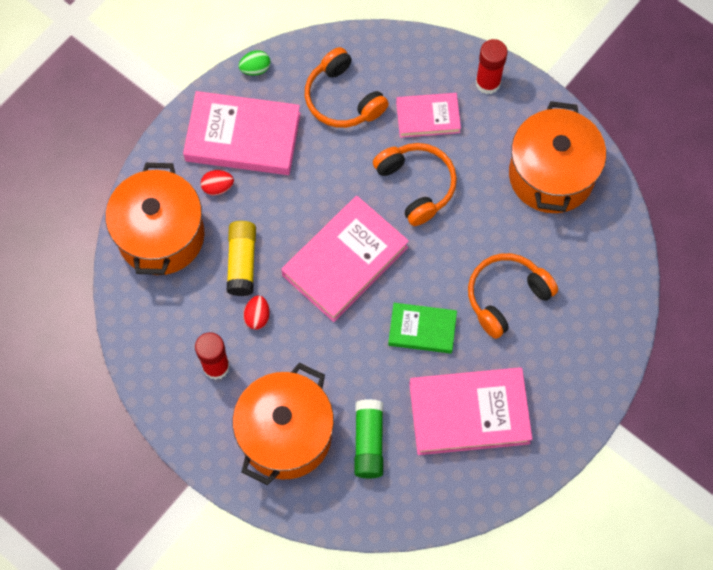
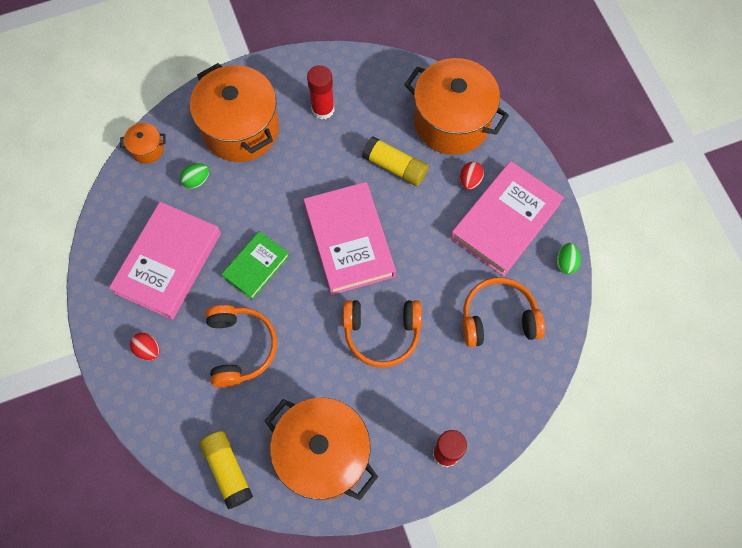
camera: 120 degrees right, 0 degrees up
(257, 317) = (343, 155): red egg -> red egg (148, 350)
(364, 516) = (147, 149): none -> orange pot
(368, 442) = (197, 180): green glue stick -> green egg
(428, 117) = (441, 380): pink book -> none
(614, 242) = (228, 470): none -> yellow glue stick

